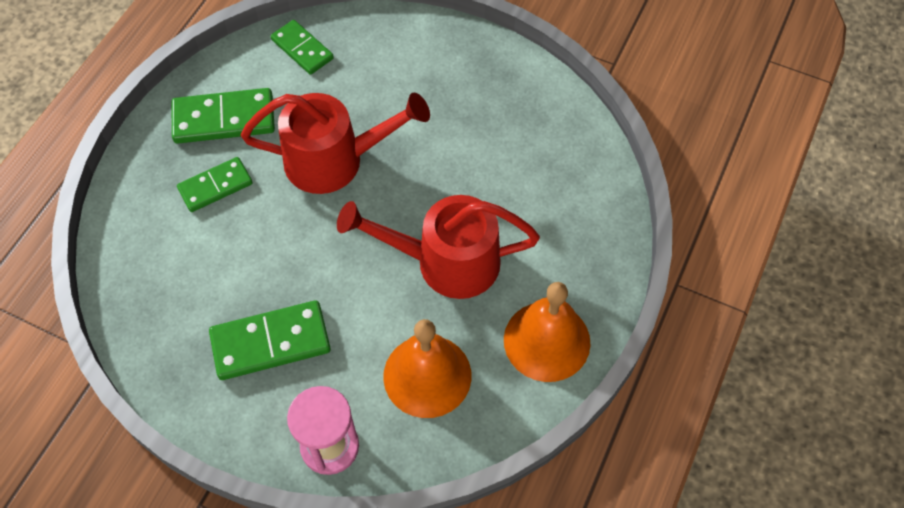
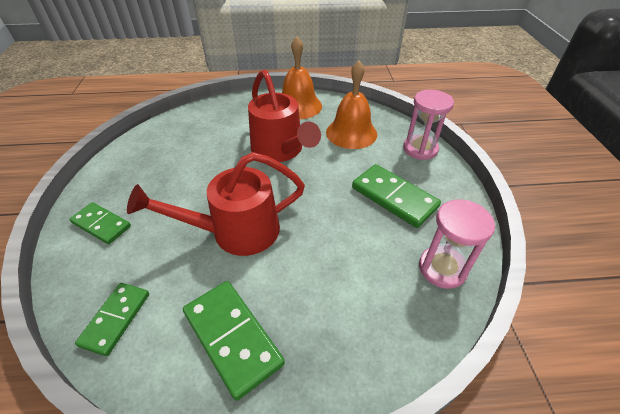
camera: 120 degrees left, 15 degrees down
(153, 319) = (442, 268): none -> pink hourglass
(215, 186) = (307, 298): green domino -> green domino (101, 224)
(336, 160) = (235, 232): red watering can -> red watering can turned 75 degrees counterclockwise

